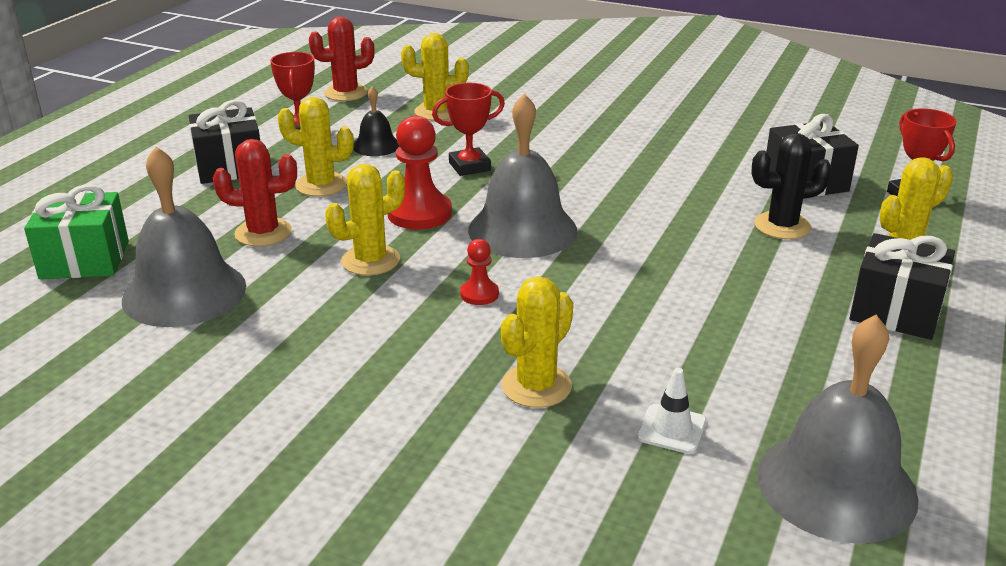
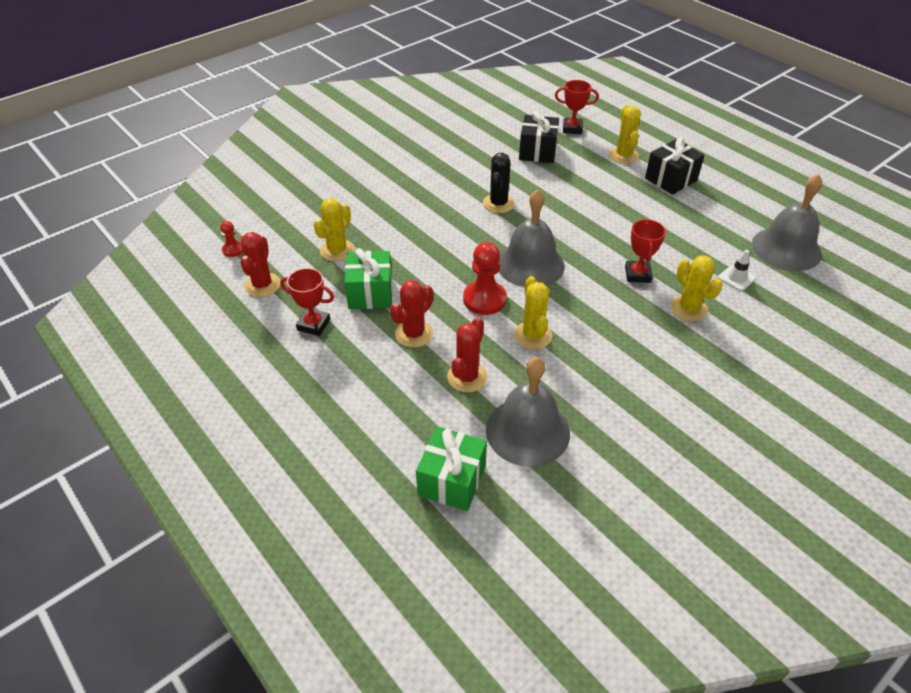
camera: 65 degrees left, 15 degrees up
(230, 167) = (350, 375): black gift -> none
(321, 185) = (414, 334): yellow cactus -> red cactus
(376, 145) = (370, 293): black bell -> green gift
(469, 166) = (434, 260): red trophy -> red trophy (637, 274)
(479, 294) = (593, 302): red pawn -> red pawn (233, 250)
(782, 226) = (578, 177): black cactus -> black cactus (498, 203)

